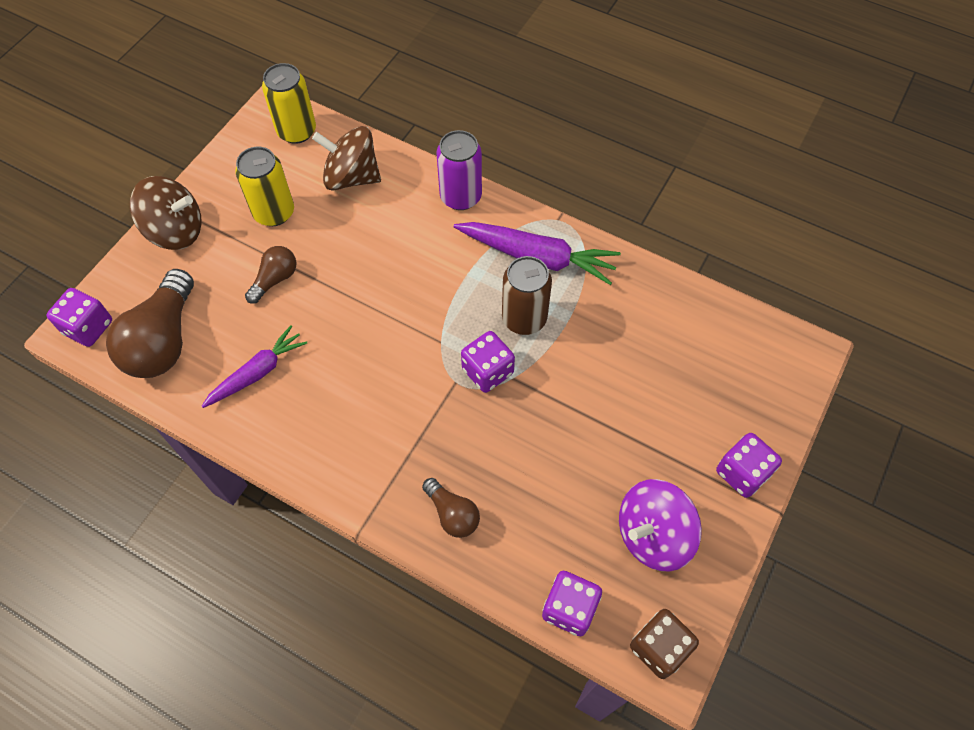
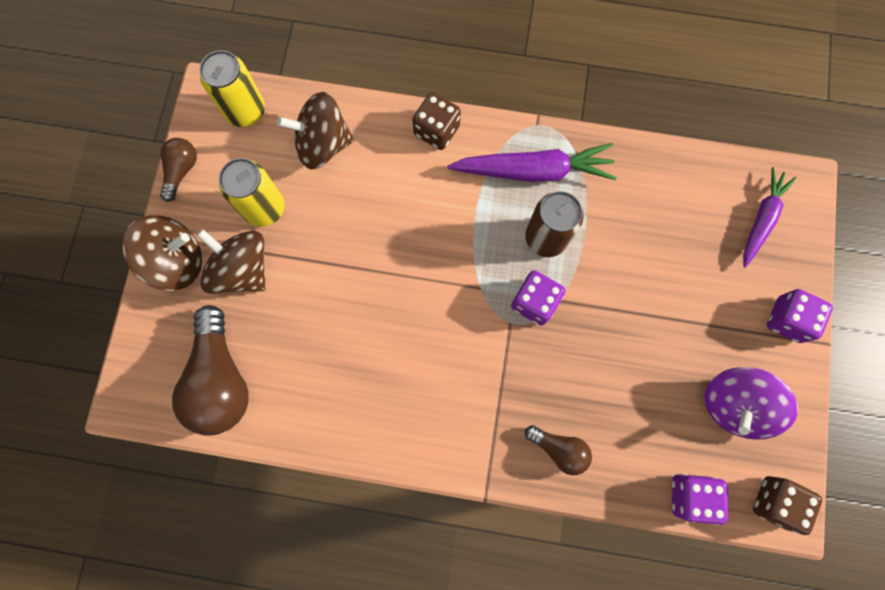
camera: 20 degrees left, 15 degrees up
(88, 327) = (141, 392): purple dice -> none
(229, 256) = (242, 269): none -> brown spinning top
(257, 373) = (325, 379): purple carrot -> purple carrot (761, 219)
(275, 279) = (298, 279): brown light bulb -> brown light bulb (181, 171)
(460, 197) = (436, 130): purple can -> brown dice

